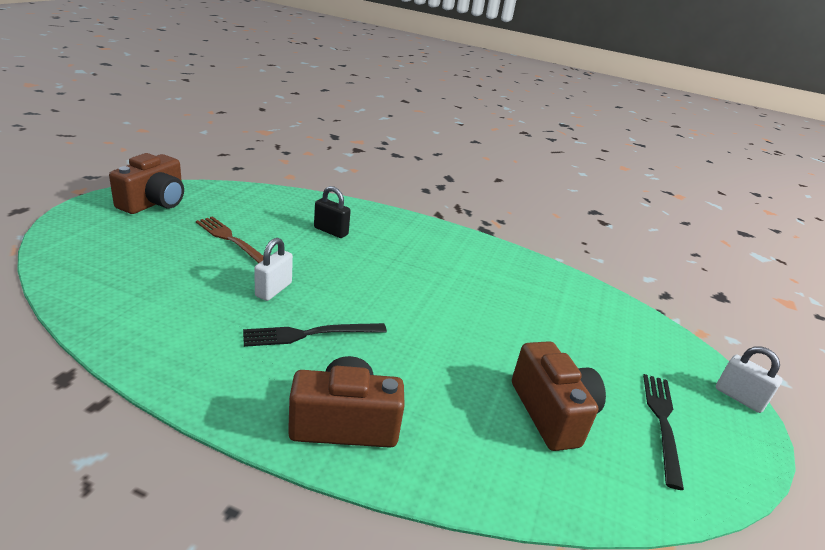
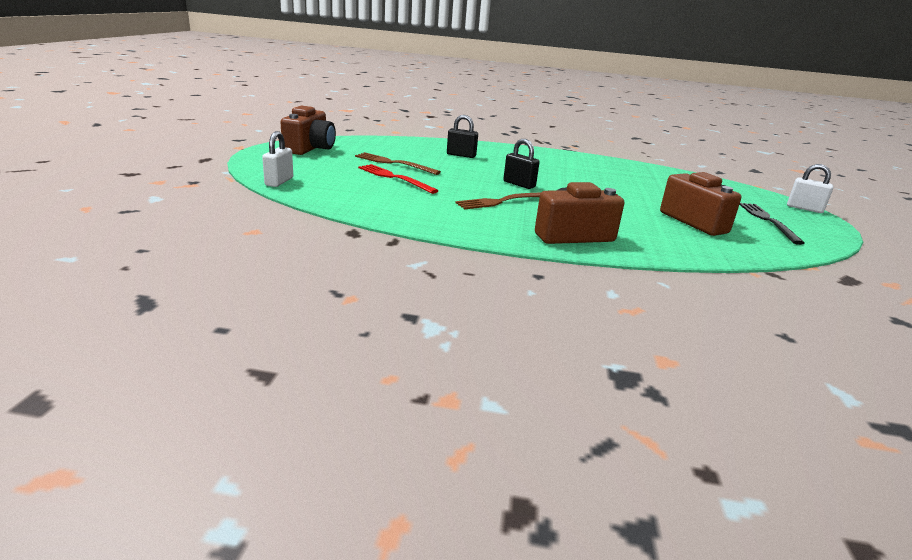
camera: 10 degrees left, 5 degrees down
(208, 270) = (394, 178): none -> red fork
(273, 290) = (453, 184): white padlock -> white padlock (279, 182)
(310, 334) = (503, 201): black fork -> brown fork
(359, 299) = (519, 184): none -> black padlock

